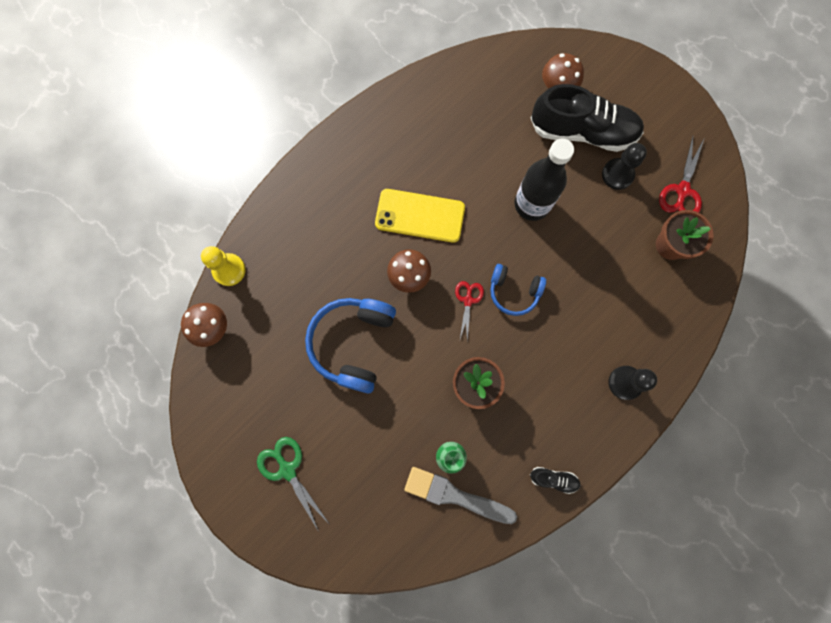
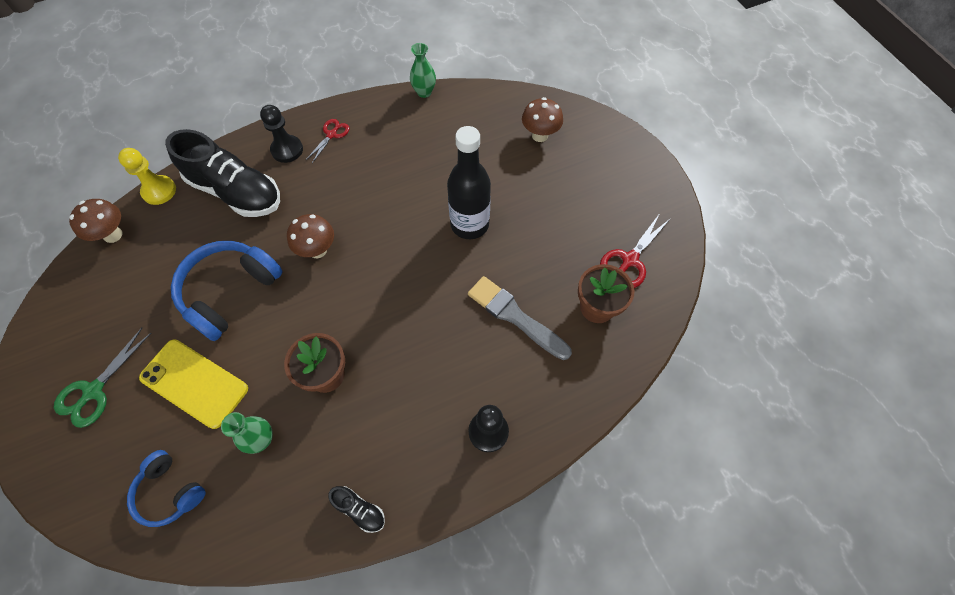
camera: 20 degrees right, 15 degrees down
(287, 470) = (94, 391): green scissors -> green scissors turned 135 degrees counterclockwise
(420, 215) = (357, 201): yellow phone -> yellow phone (194, 383)
(426, 75) = (424, 92): none -> green vase
(455, 495) = (243, 485): grey brush -> grey brush (515, 316)
(468, 300) = (363, 291): red scissors -> red scissors (331, 134)
(514, 291) = (413, 298): blue headphones -> blue headphones (170, 492)
(583, 131) = (549, 177): black shoe -> black shoe (236, 192)
(617, 174) = (567, 225): black pawn -> black pawn (287, 150)

